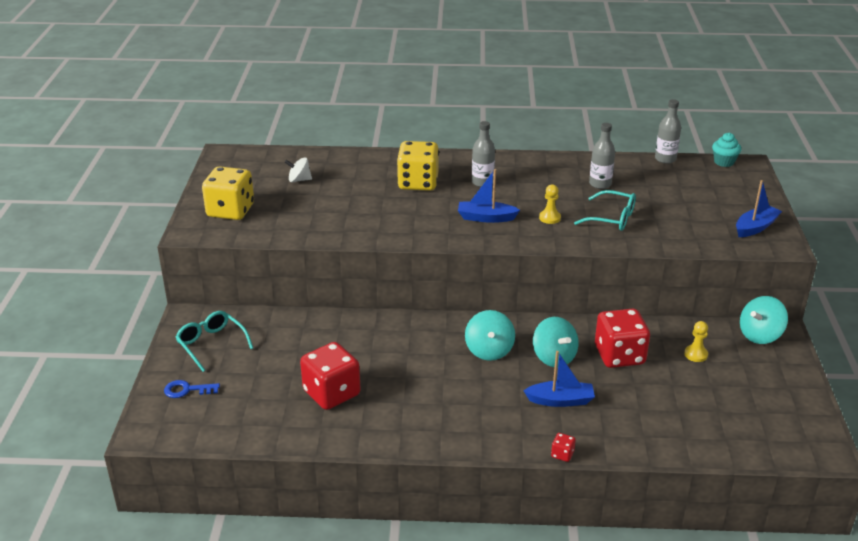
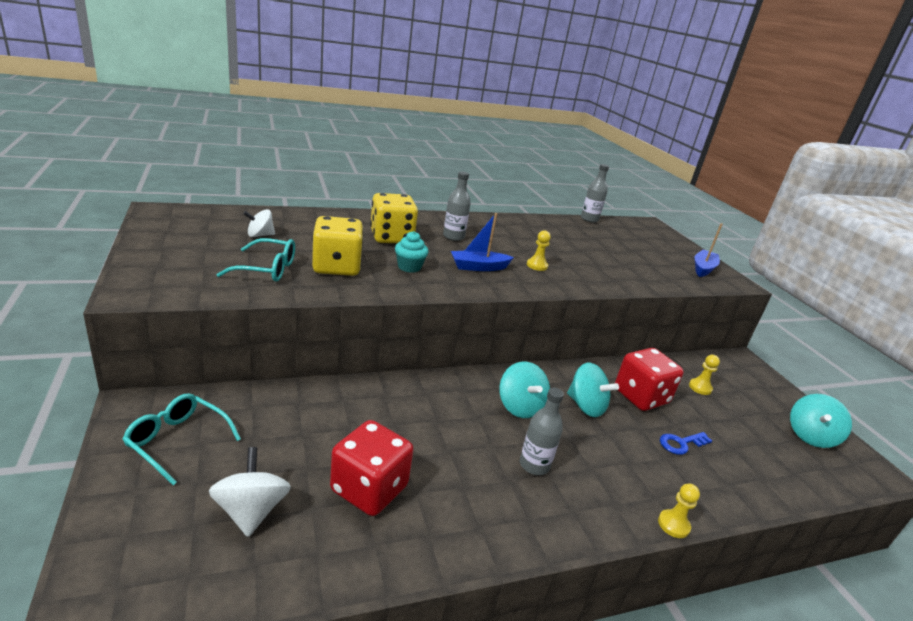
camera: 25 degrees left, 5 degrees down
(187, 390) = (152, 520): blue key -> blue key (681, 443)
(230, 211) = (184, 267): yellow dice -> yellow dice (336, 267)
(247, 394) = (251, 511): none -> white spinning top
(560, 400) = (625, 455): blue boat -> none
(562, 454) = (673, 525): red dice -> yellow pawn
(600, 184) = (556, 237): grey bottle -> grey bottle (534, 465)
(612, 218) = (589, 264): turquoise glasses -> turquoise glasses (267, 269)
(724, 162) = (633, 221): turquoise cupcake -> turquoise cupcake (409, 267)
(760, 335) = (731, 364): turquoise spinning top -> turquoise spinning top (810, 436)

